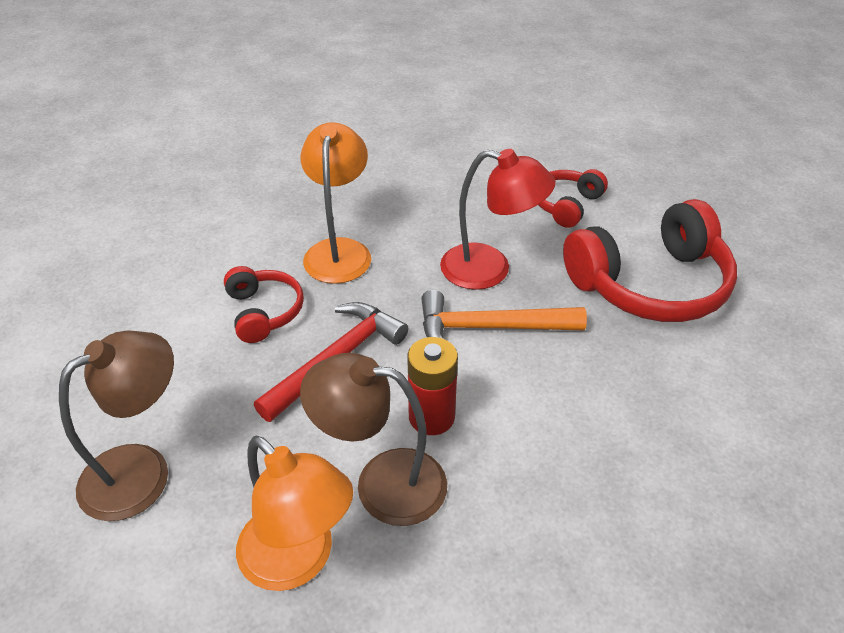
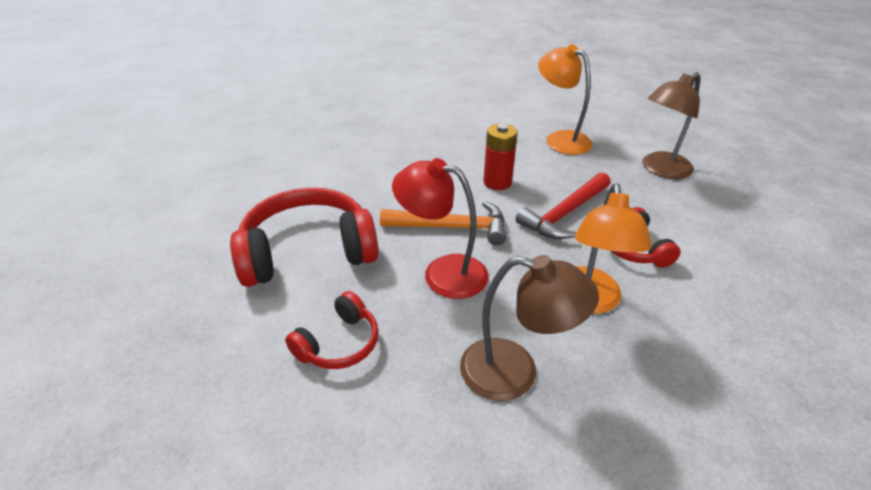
camera: 175 degrees left, 5 degrees down
(382, 483) = (524, 159): brown lamp -> brown lamp (515, 373)

